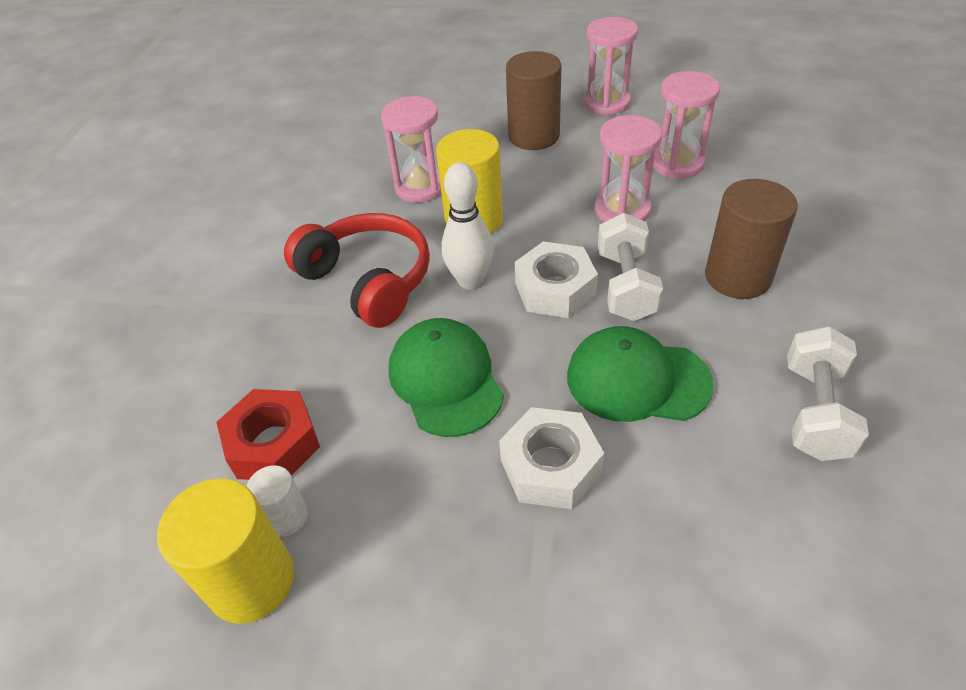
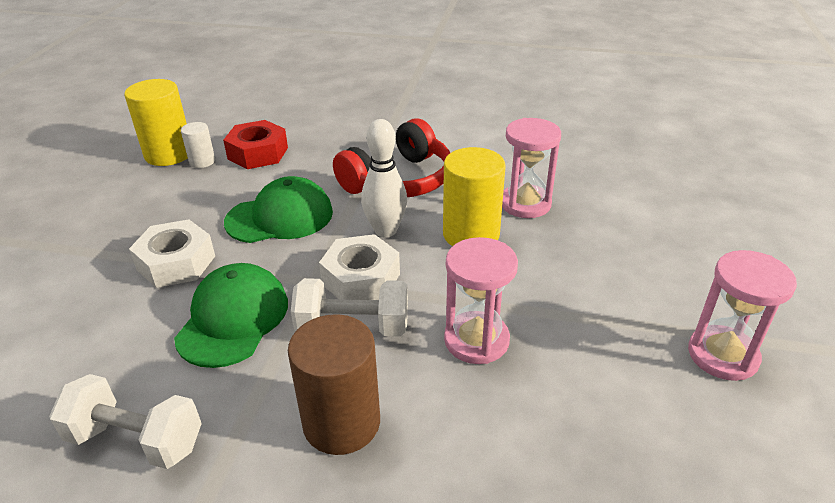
camera: 90 degrees right, 10 degrees down
(534, 136) = (625, 282): brown cylinder -> none
(677, 163) = (574, 408): pink hourglass -> none

